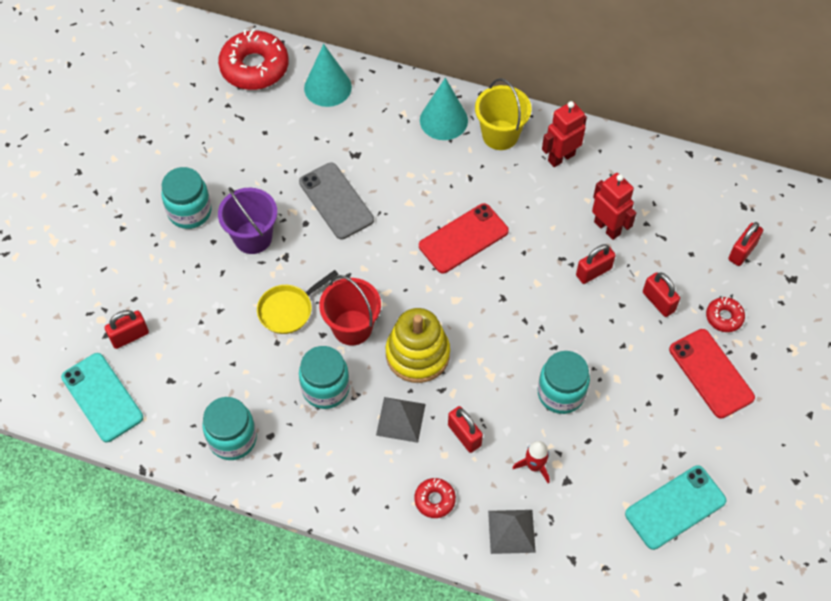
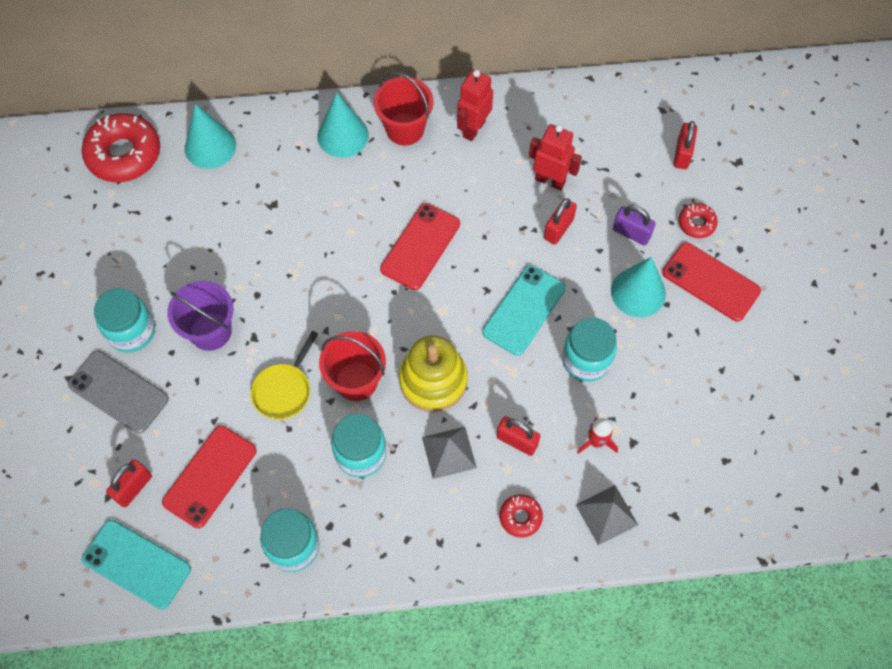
camera: 25 degrees left, 5 degrees up
(194, 353) = (210, 476): none -> red phone
(336, 201) = (277, 259): grey phone -> grey phone (118, 392)
(500, 135) = (405, 129): yellow bucket -> red bucket
(638, 355) = (638, 292): none -> turquoise cone
(658, 301) = (631, 233): red padlock -> purple padlock
(675, 507) = (741, 423): turquoise phone -> turquoise phone (524, 310)

